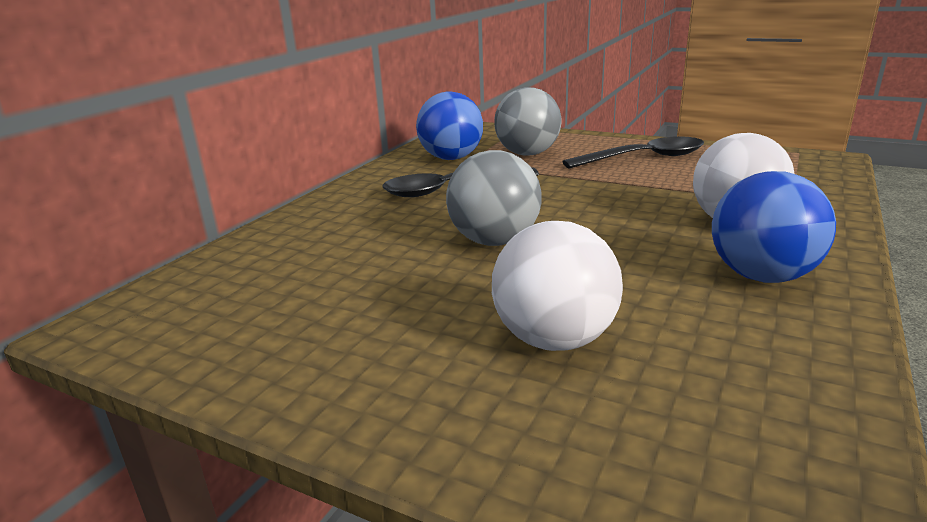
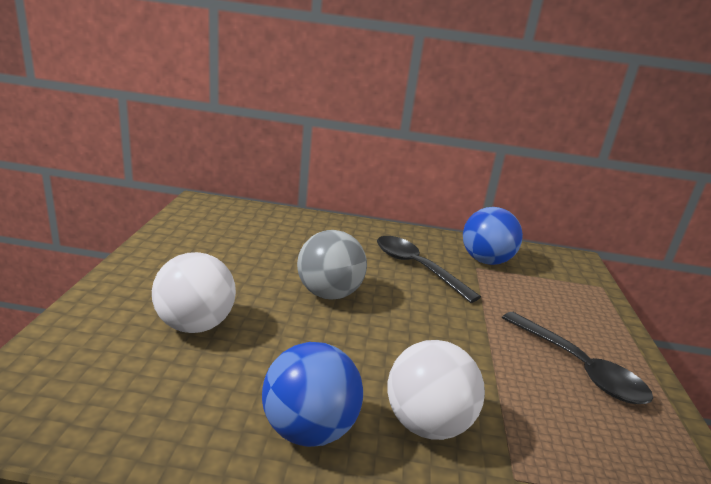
camera: 65 degrees right, 0 degrees up
(527, 154) = (529, 296): grey ball -> none

